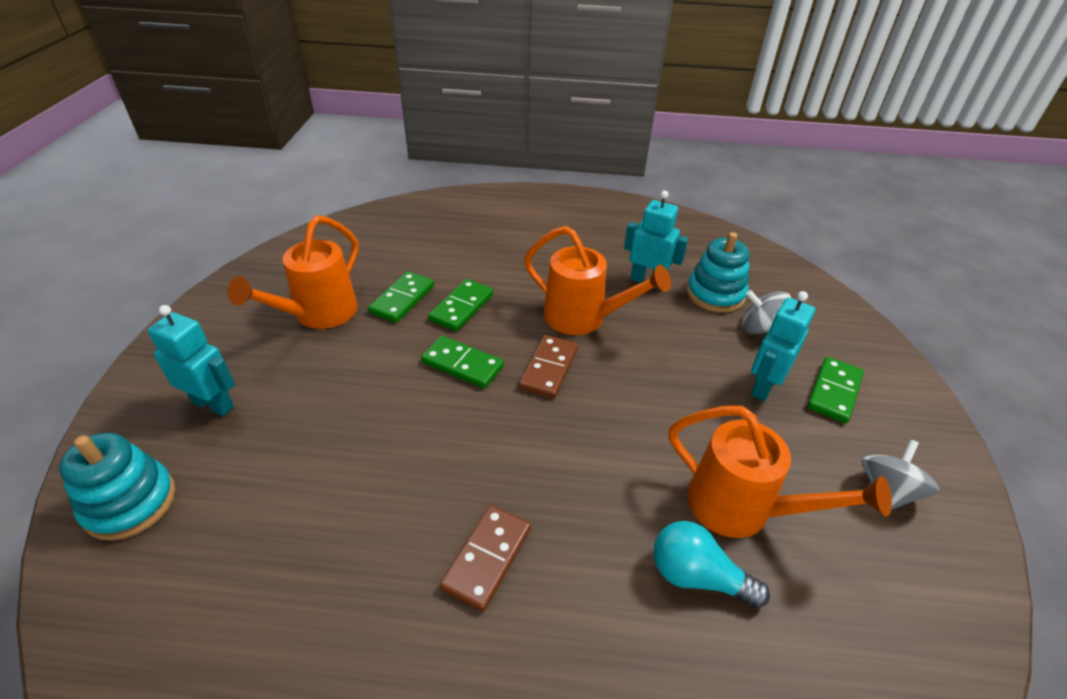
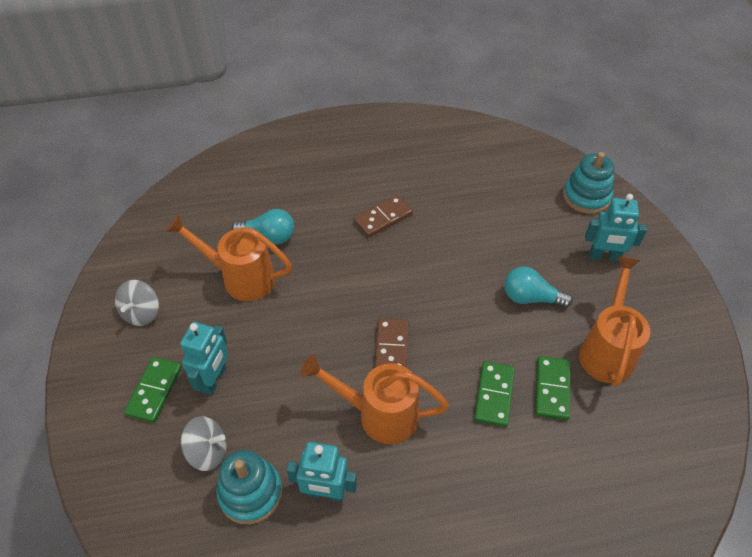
camera: 165 degrees right, 10 degrees up
(352, 380) = (530, 298): none -> turquoise light bulb
(462, 364) = (460, 334): green domino -> none
(487, 558) = (383, 218): brown domino -> brown domino turned 45 degrees clockwise

